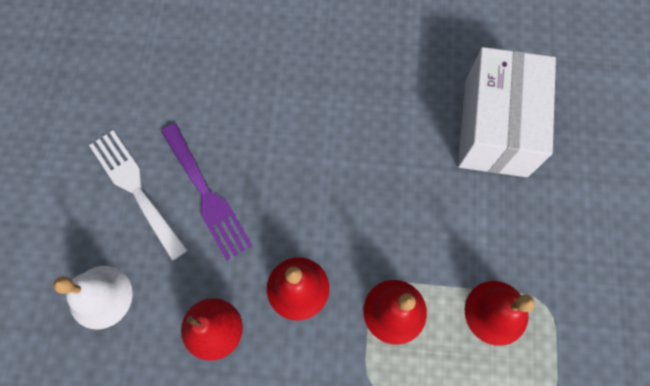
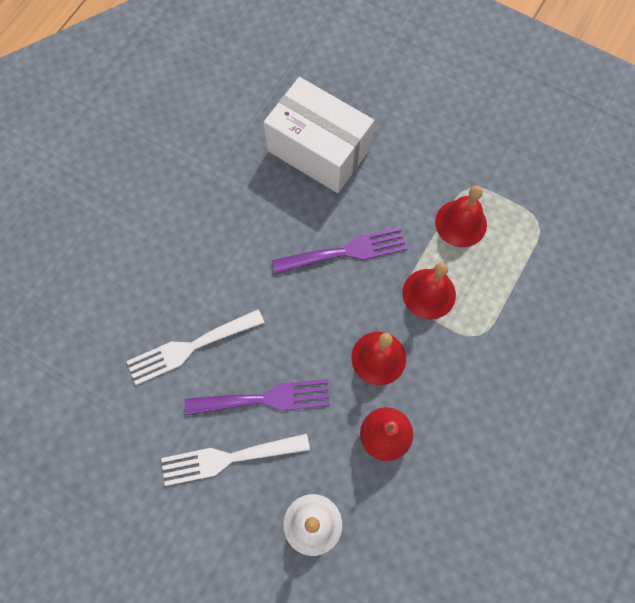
camera: 65 degrees left, 0 degrees up
(228, 105) = (190, 347): none -> white fork
(397, 204) = (346, 251): none -> purple fork

